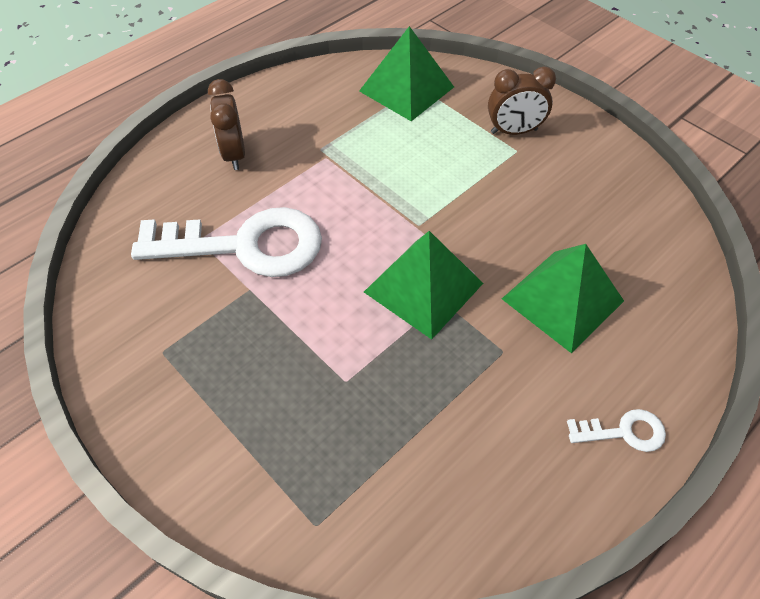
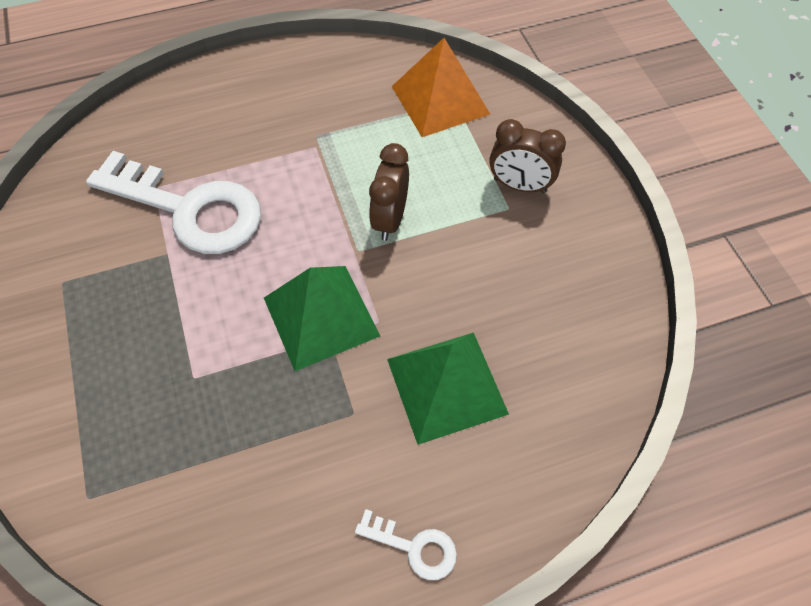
camera: 25 degrees right, 5 degrees up
(234, 154) = (235, 113): brown clock -> brown clock (390, 219)
(406, 89) = (440, 100): green pyramid -> orange pyramid

